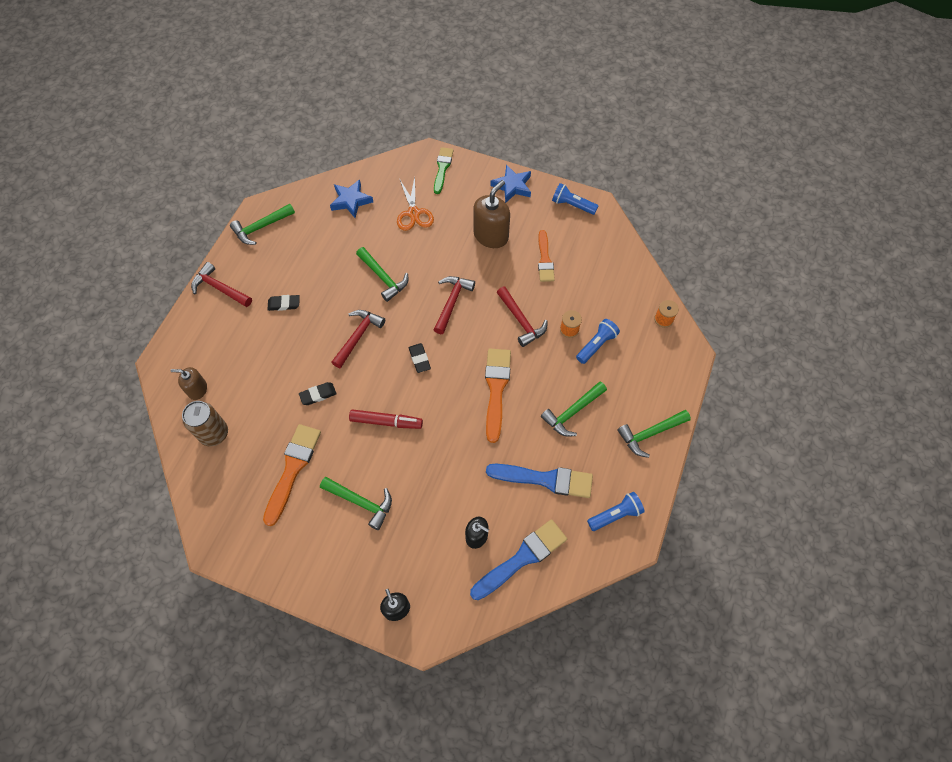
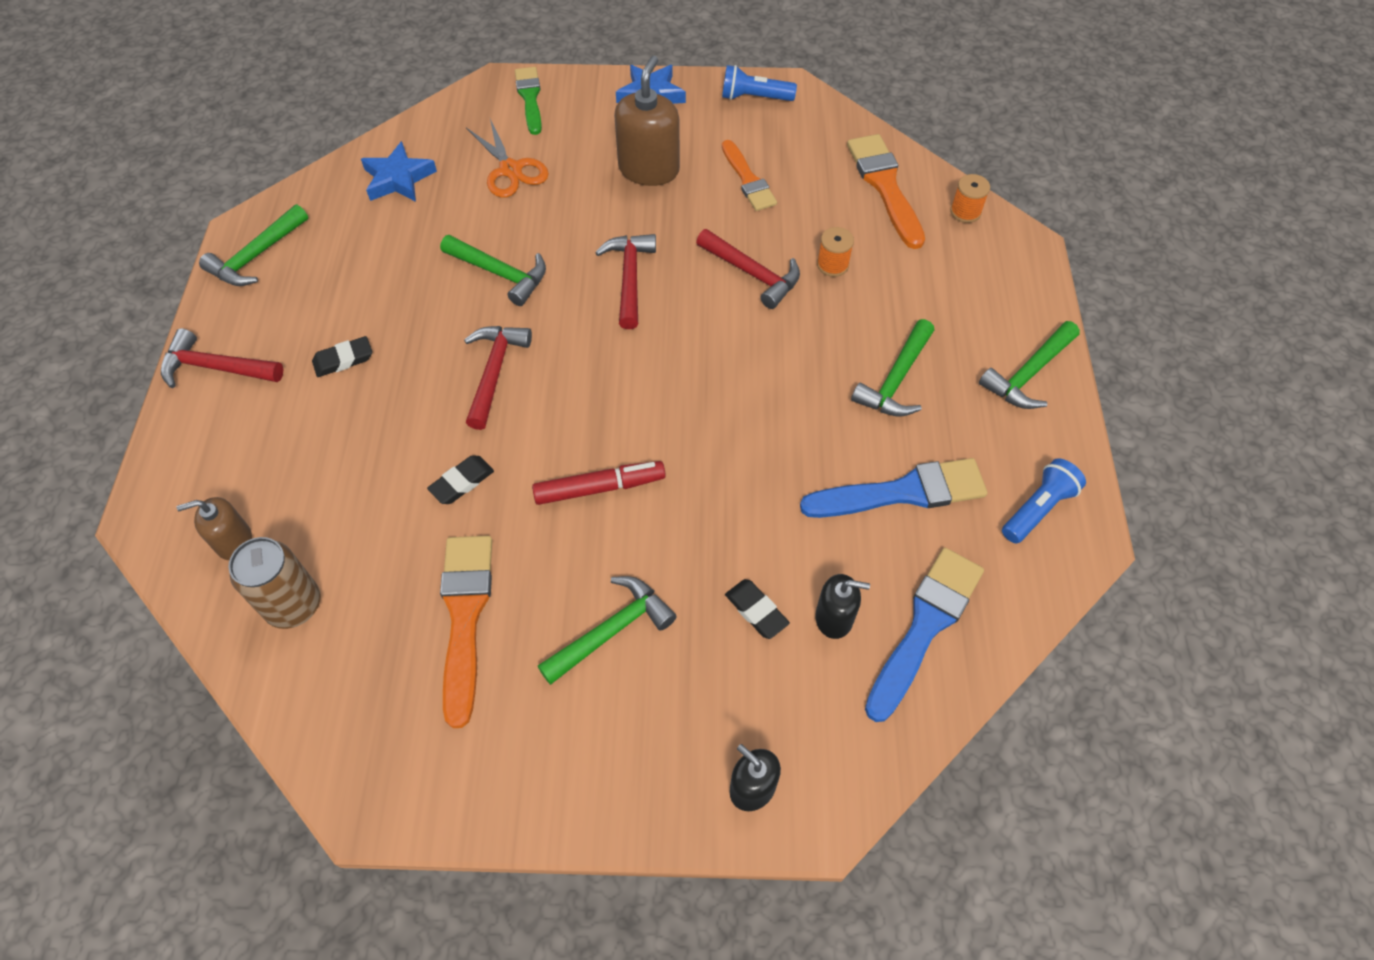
camera: 20 degrees left, 5 degrees down
(361, 502) = (611, 630): green hammer -> green hammer turned 45 degrees counterclockwise
(419, 359) = (614, 375): black eraser -> black eraser (756, 611)
(496, 389) = (760, 383): orange brush -> orange brush (885, 186)
(596, 345) = (884, 274): blue flashlight -> none

